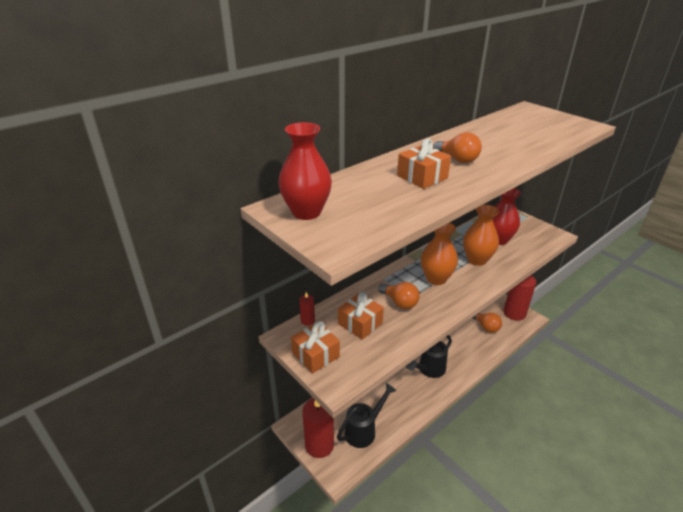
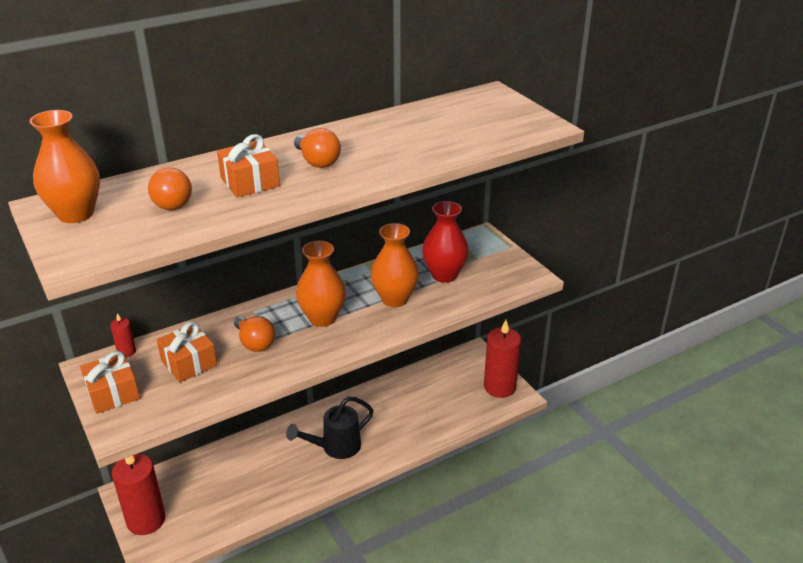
camera: 10 degrees right, 0 degrees up
(306, 212) = (76, 214): red vase -> orange vase
(364, 430) = (211, 510): black watering can -> none
(486, 327) = (447, 401): orange light bulb -> orange light bulb (170, 202)

